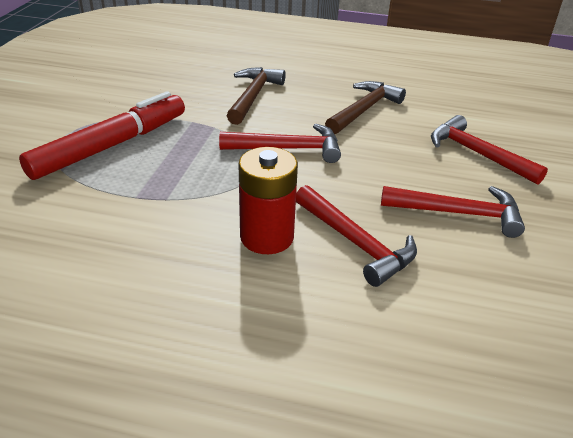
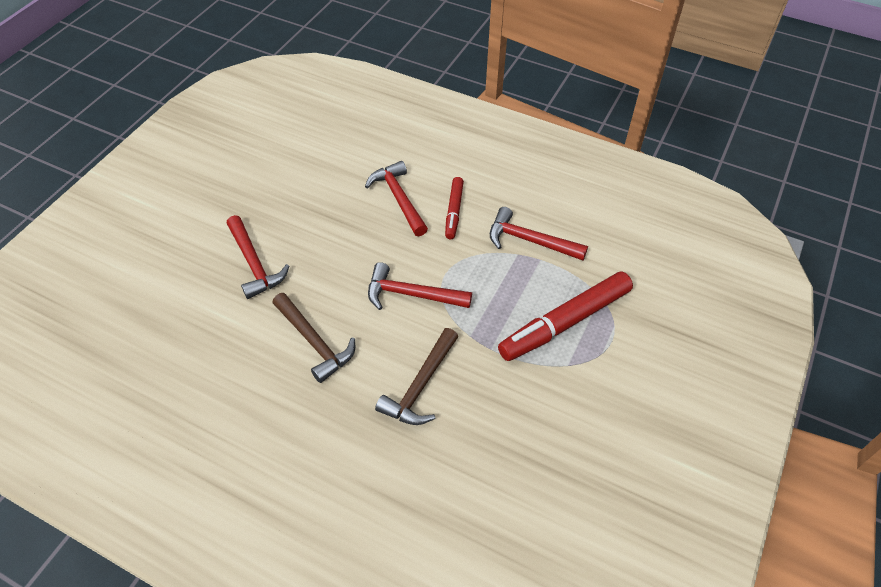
camera: 165 degrees left, 15 degrees up
(267, 237) = (454, 211): red battery -> red marker
(364, 110) = (314, 342): brown hammer -> brown hammer turned 90 degrees counterclockwise
(459, 213) = (316, 209): red hammer -> red hammer (529, 240)

